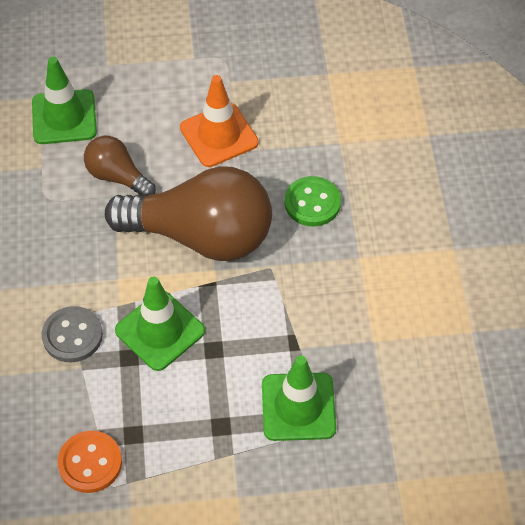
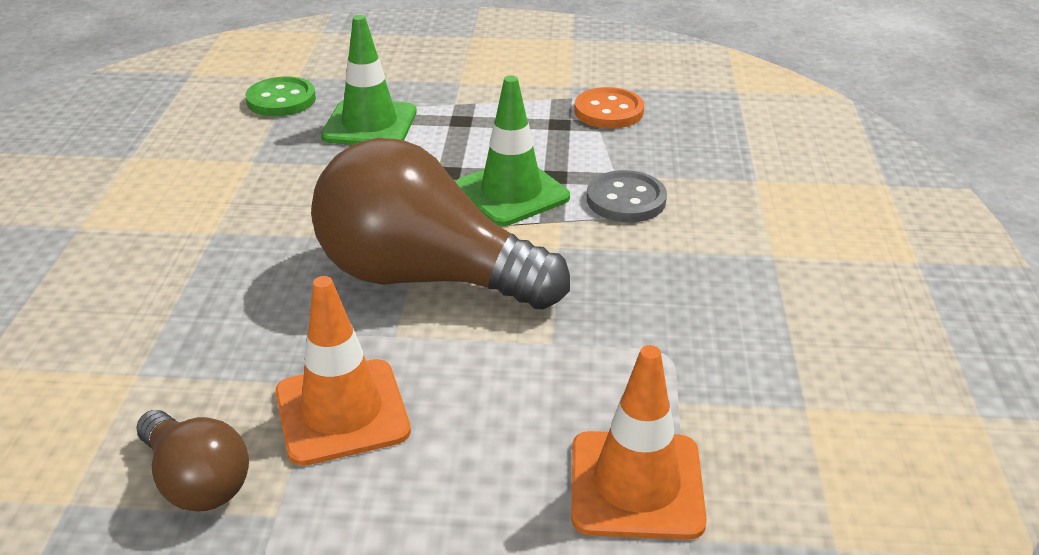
camera: 170 degrees left, 20 degrees down
(64, 117) = (636, 485): green traffic cone -> orange traffic cone
(117, 177) = (541, 369): brown light bulb -> brown light bulb (197, 481)
(312, 203) = (238, 296): green button -> green button (281, 100)

